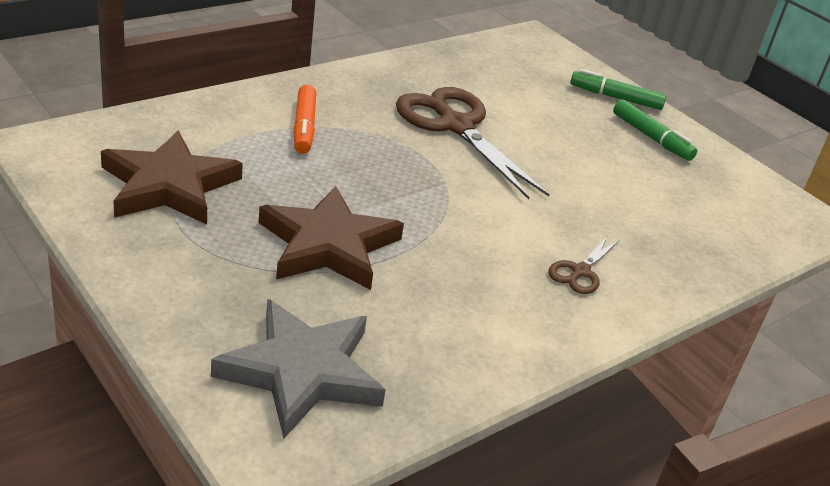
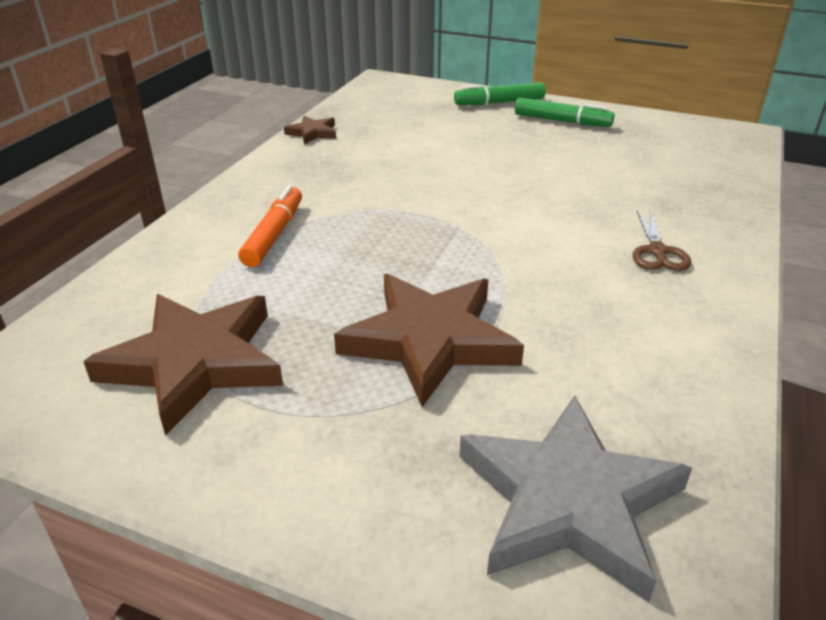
camera: 25 degrees left, 0 degrees up
(304, 127) = (274, 235): orange marker -> orange marker turned 135 degrees counterclockwise
(420, 60) = (312, 133): none -> brown star
(455, 126) = (408, 175): brown scissors -> none

